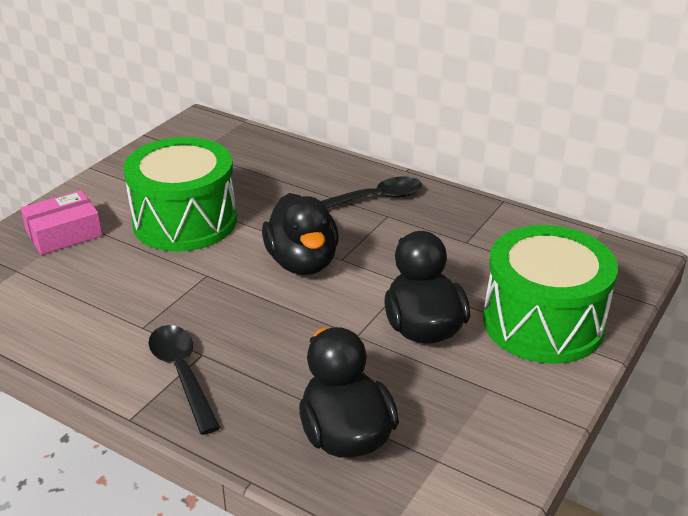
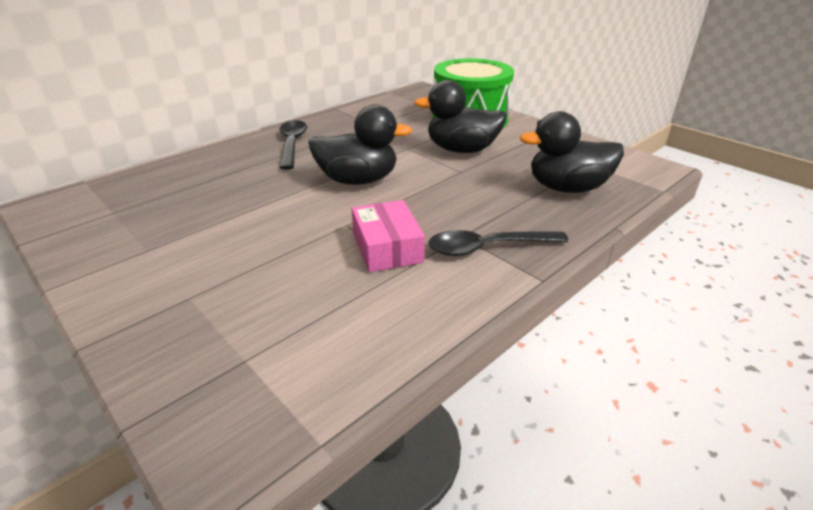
camera: 75 degrees left, 0 degrees up
(64, 233) = (191, 315): pink box -> pink box (387, 247)
(185, 221) = (244, 229): green drum -> none

